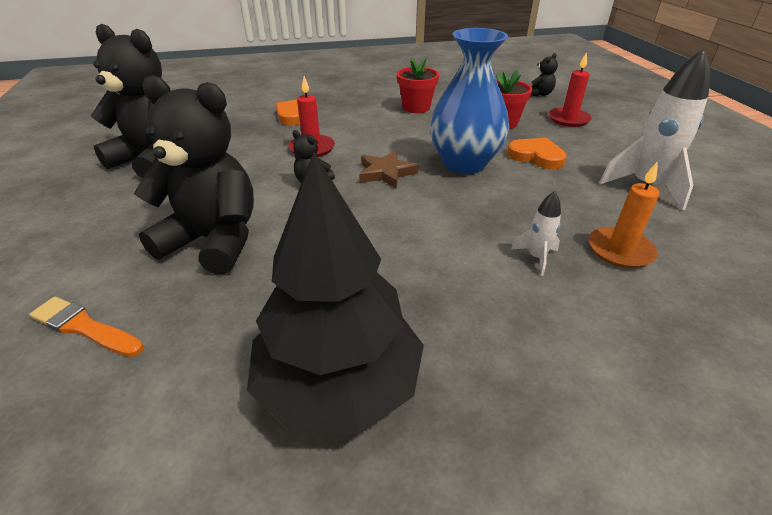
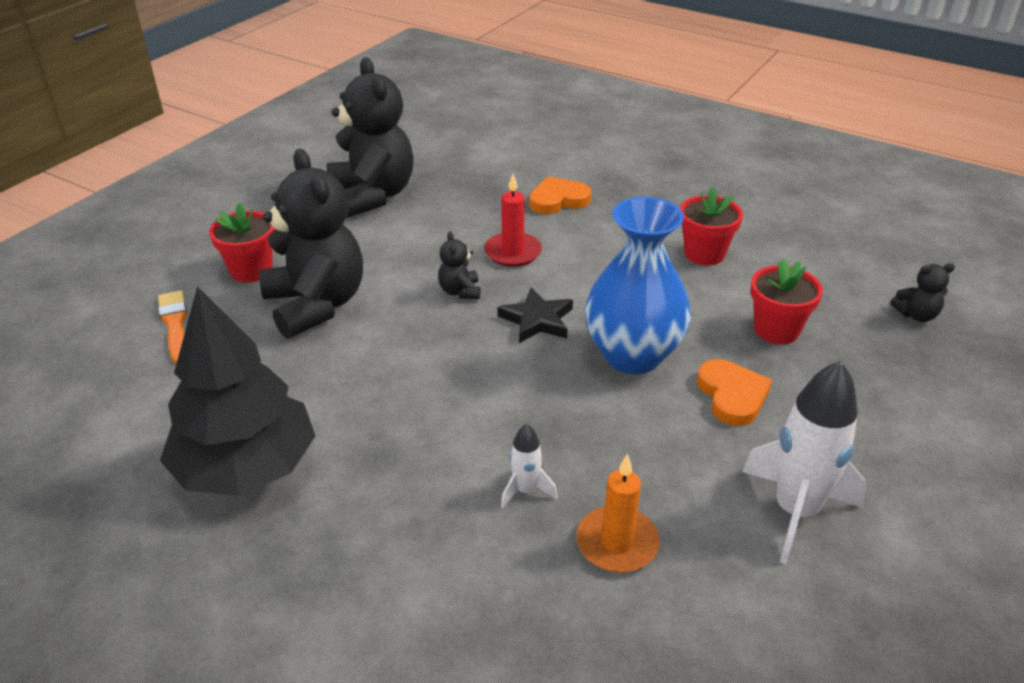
camera: 45 degrees right, 0 degrees up
(111, 248) = (251, 270): none -> red flower pot
(386, 173) = (537, 320): brown star -> black star
(568, 119) = (881, 373): red candle -> none

